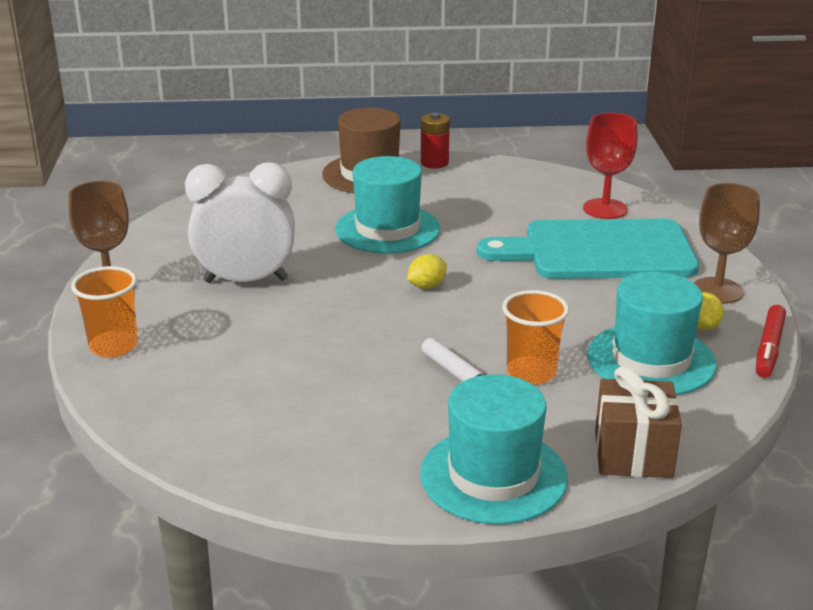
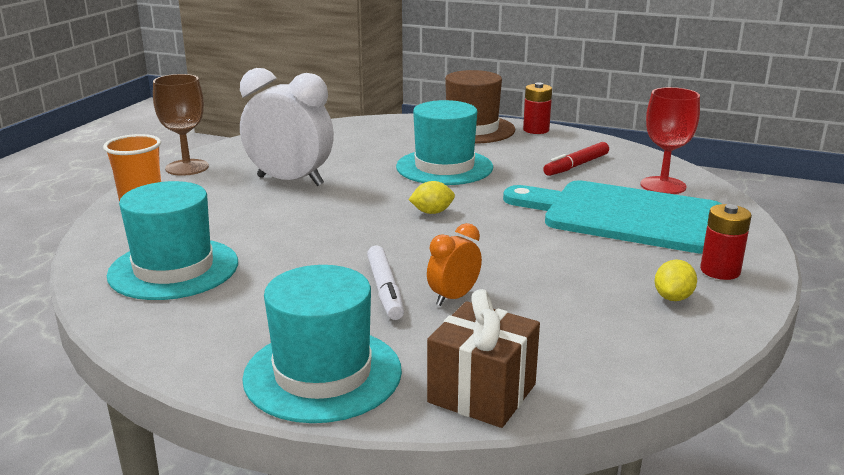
camera: 25 degrees right, 5 degrees down
(531, 373) = (453, 297): orange cup -> orange clock
(651, 359) = (587, 314): turquoise hat -> turquoise hat (173, 269)
(717, 291) = (720, 271): brown goblet -> red battery
(769, 348) = (733, 334): red marker -> red marker (576, 165)

